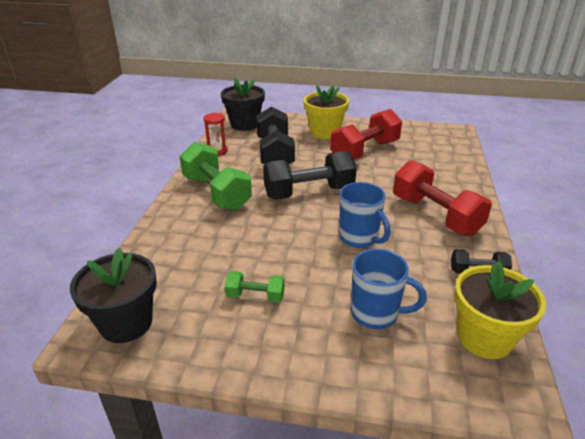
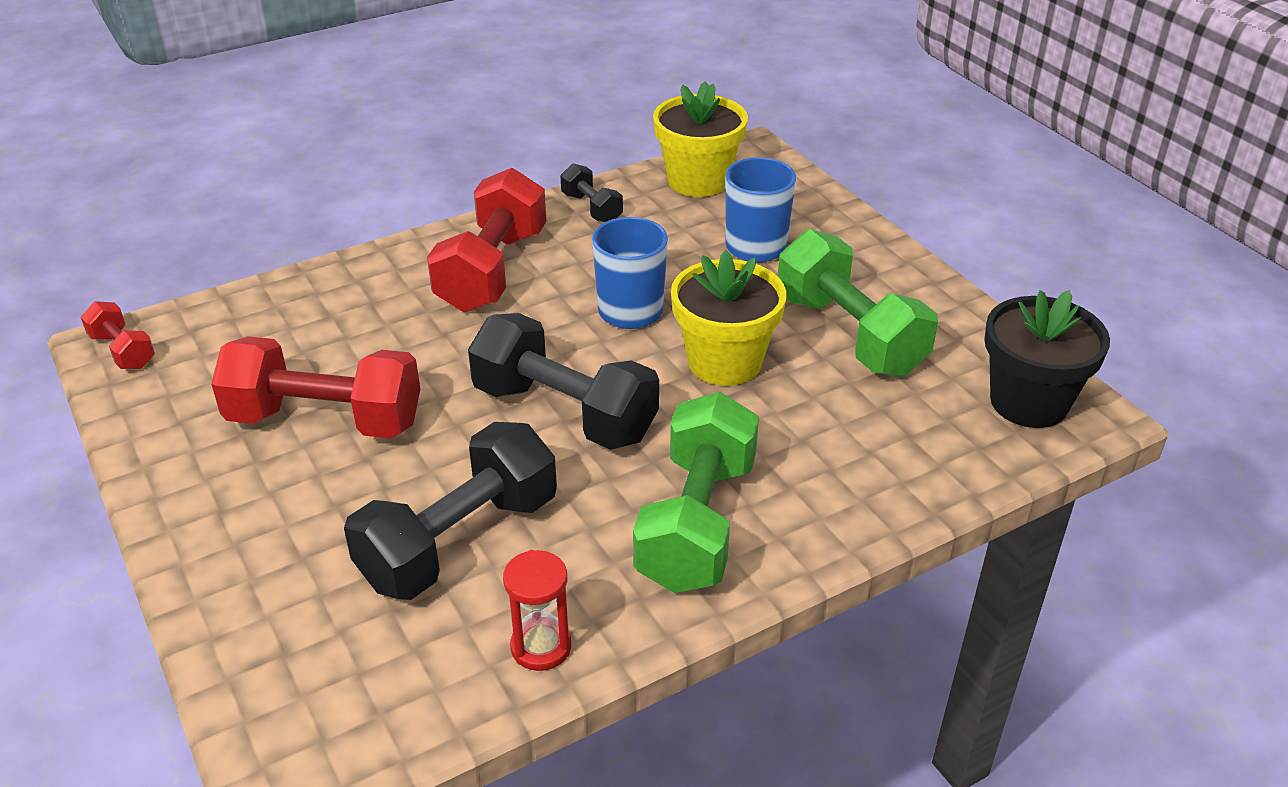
camera: 130 degrees left, 5 degrees up
(244, 124) = (339, 707): black flower pot -> none
(255, 296) = (849, 334): green dumbbell -> green dumbbell, size x2.03
(325, 132) = (270, 523): yellow flower pot -> yellow flower pot (724, 362)
(449, 132) = (123, 351): none -> red dumbbell

